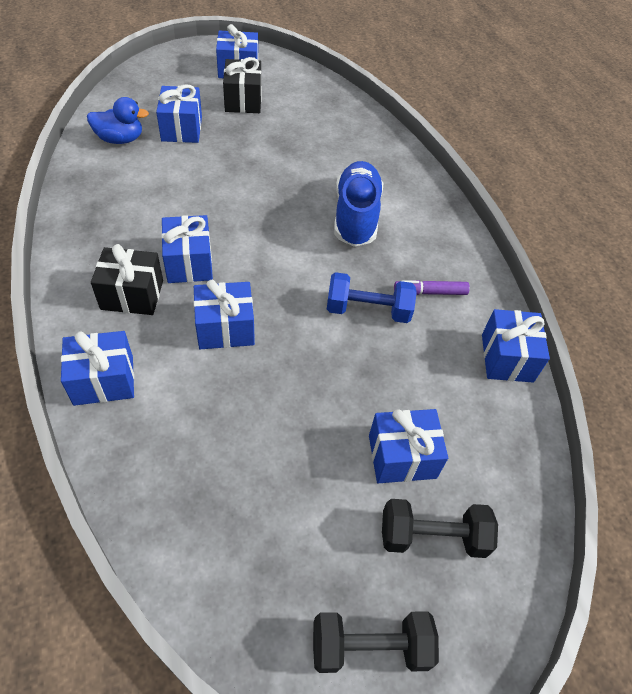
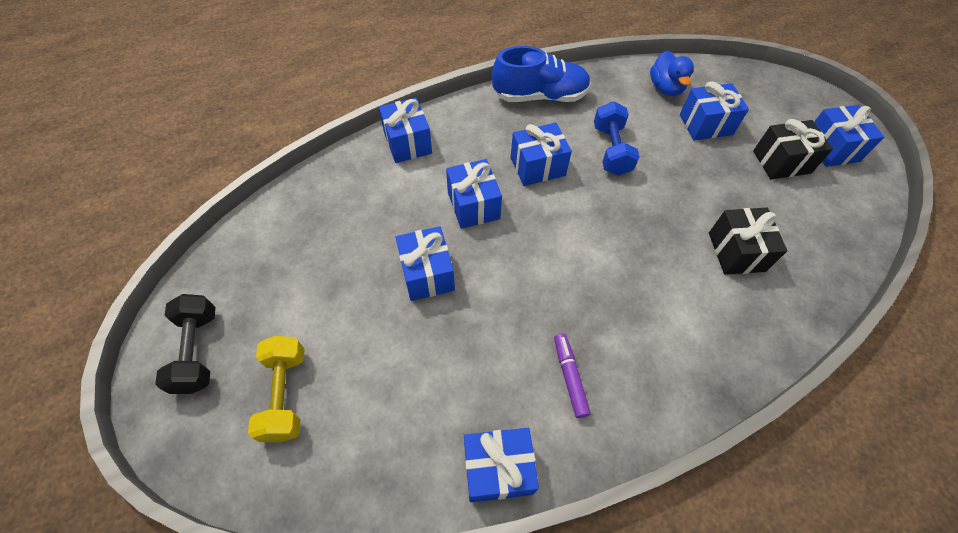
camera: 85 degrees right, 5 degrees up
(132, 295) = (491, 139): black gift -> black gift (736, 252)
(356, 216) = (654, 290): blue shoe -> blue shoe (540, 96)
(368, 310) = (526, 316): blue dumbbell -> blue dumbbell (611, 150)
(402, 457) = (362, 362): blue gift -> blue gift (427, 274)
(432, 536) = (285, 394): black dumbbell -> yellow dumbbell

